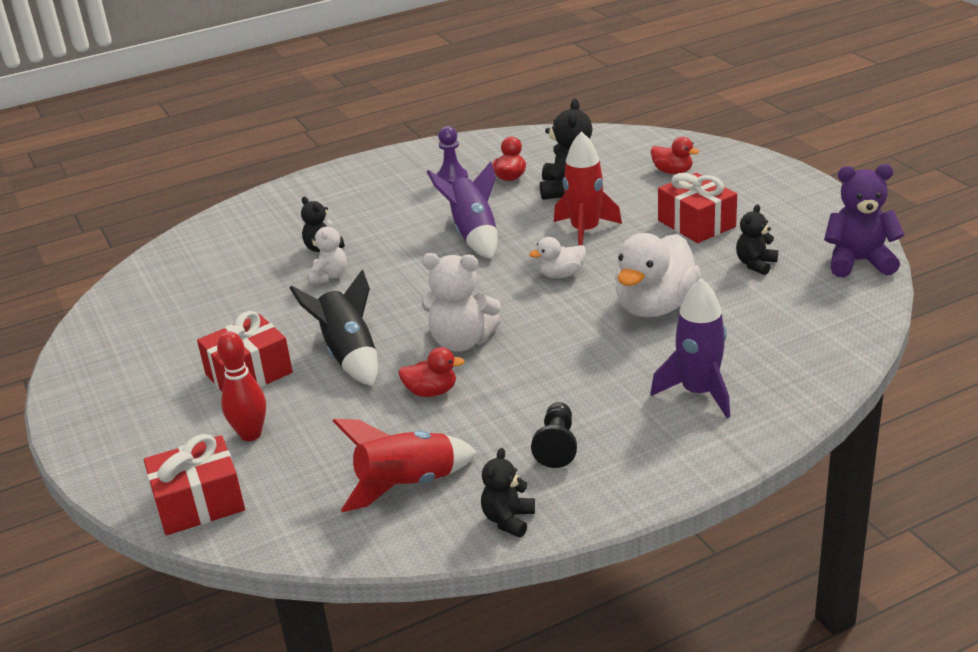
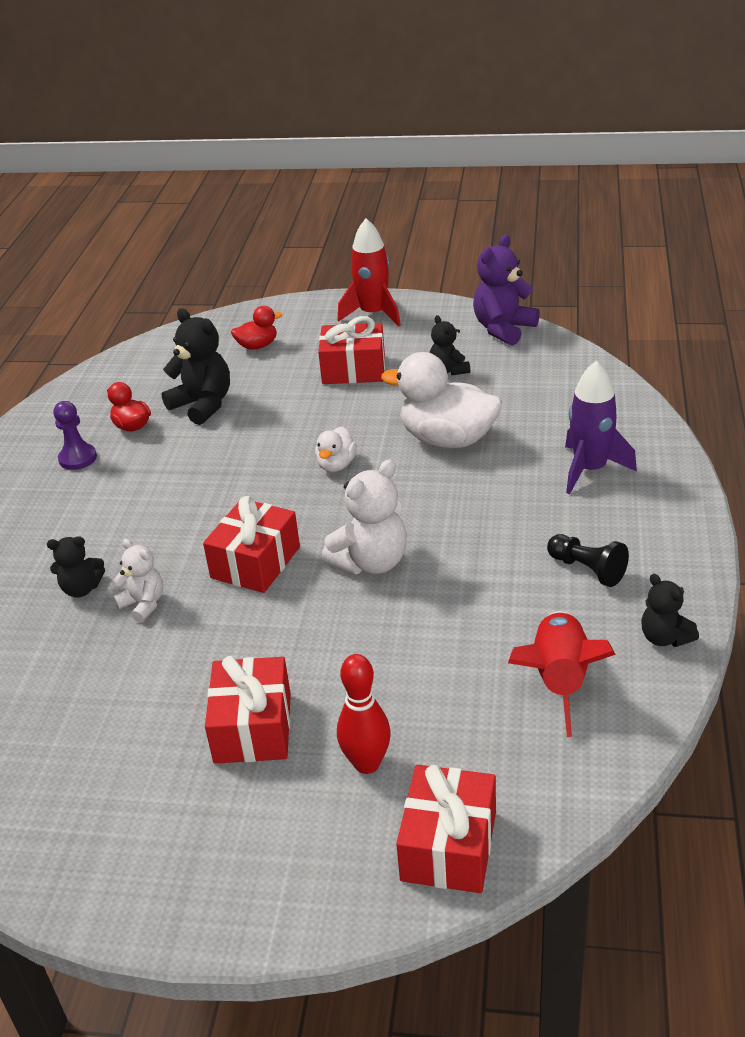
camera: 55 degrees left, 5 degrees up
(349, 355) = (306, 642): black rocket -> none
(412, 296) = (255, 562): none -> red gift
(431, 392) = (430, 611): red duck -> none
(474, 235) = (201, 485): purple rocket -> none
(585, 231) = (286, 425): red rocket -> red rocket (373, 314)
(655, 307) = (447, 439): white duck -> white duck turned 135 degrees clockwise

